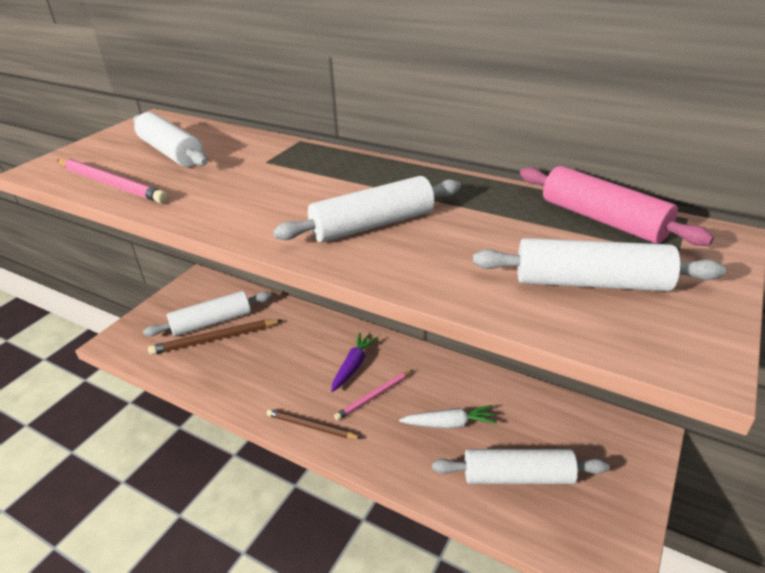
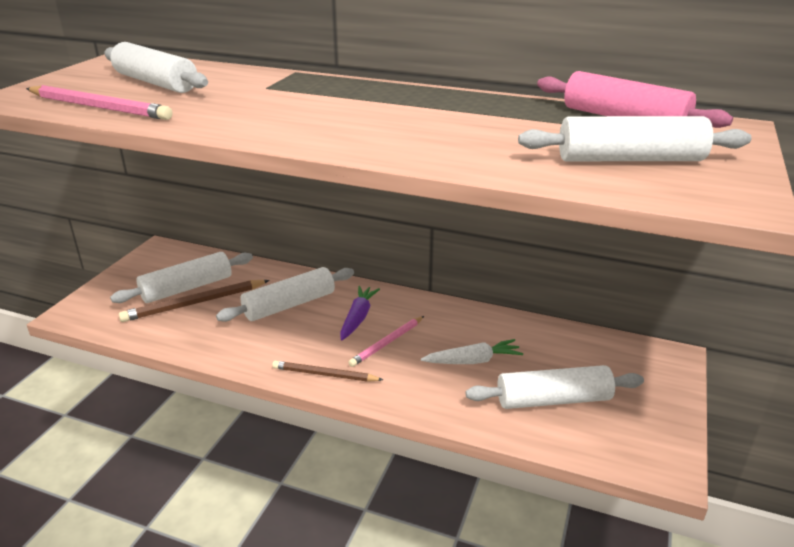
camera: 10 degrees left, 5 degrees down
(372, 225) = (402, 129): white rolling pin -> white rolling pin (289, 305)

